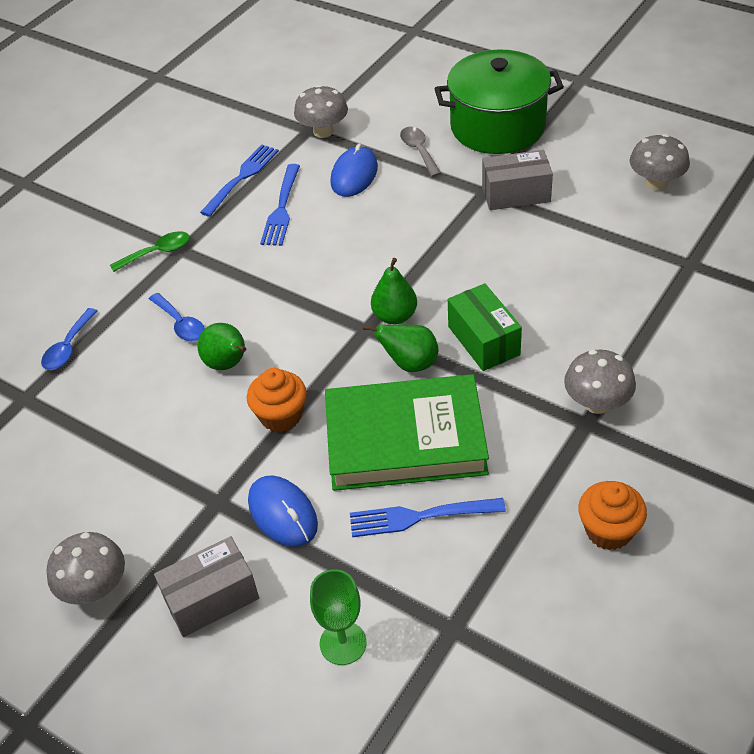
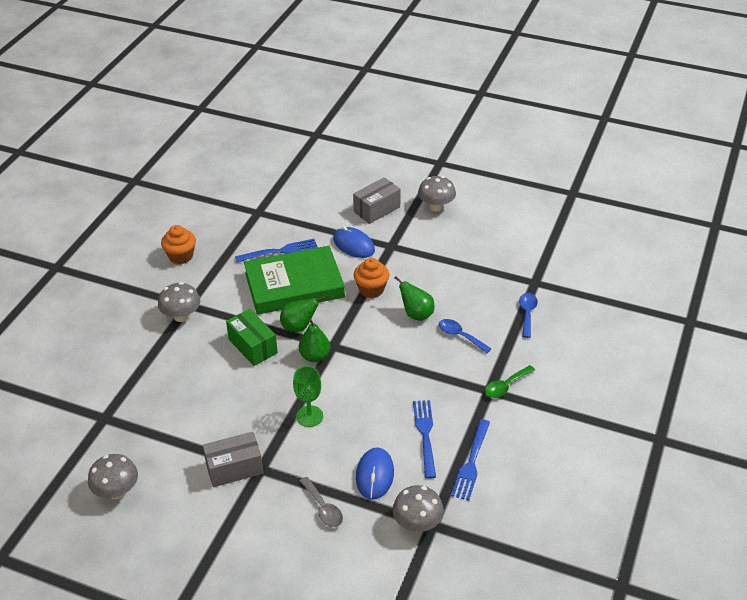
camera: 165 degrees right, 5 degrees down
(343, 643) = (308, 202): green goblet -> green goblet (309, 416)
(497, 126) = (253, 546): green pot -> none

